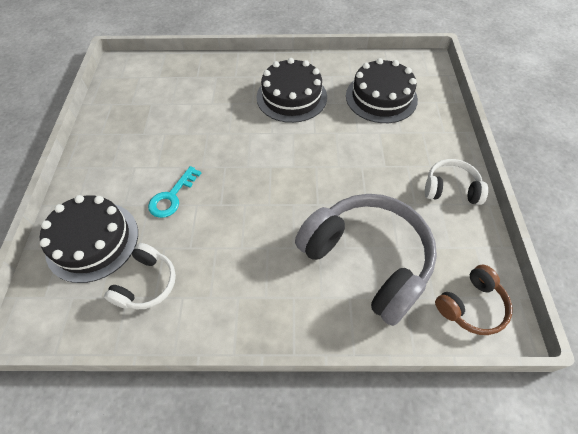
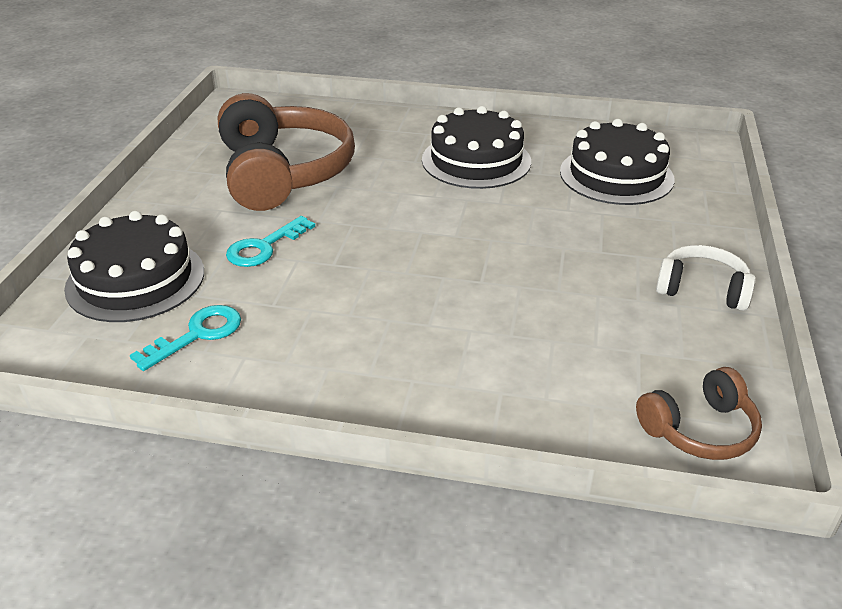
camera: 10 degrees right, 20 degrees down
(147, 283) = (197, 334): white headphones -> turquoise key
(168, 126) = (282, 173): none -> brown headphones
(367, 260) = (541, 353): grey headphones -> none

